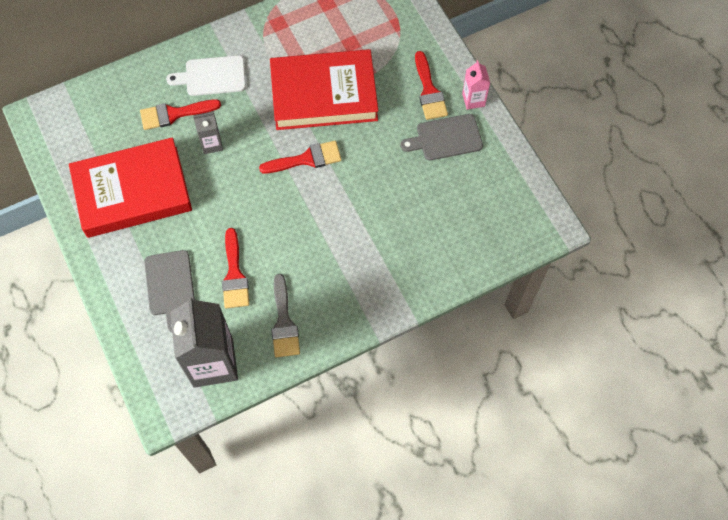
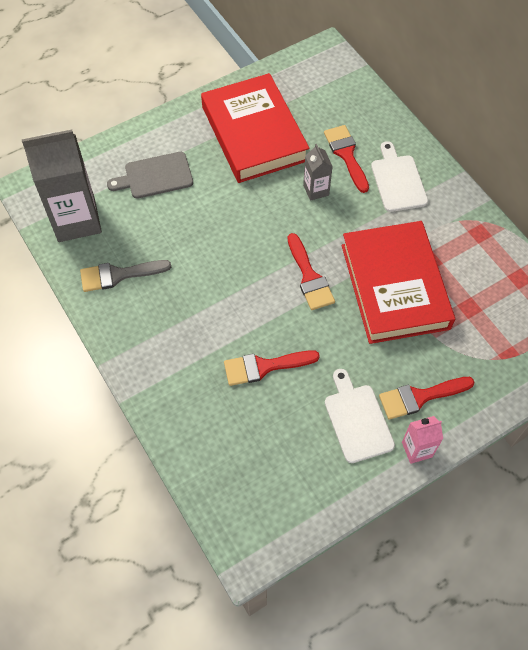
camera: 85 degrees right, 5 degrees down
(234, 275) = (169, 227): red brush -> red brush (264, 367)
(446, 138) = (357, 420): grey cutting board -> white cutting board

